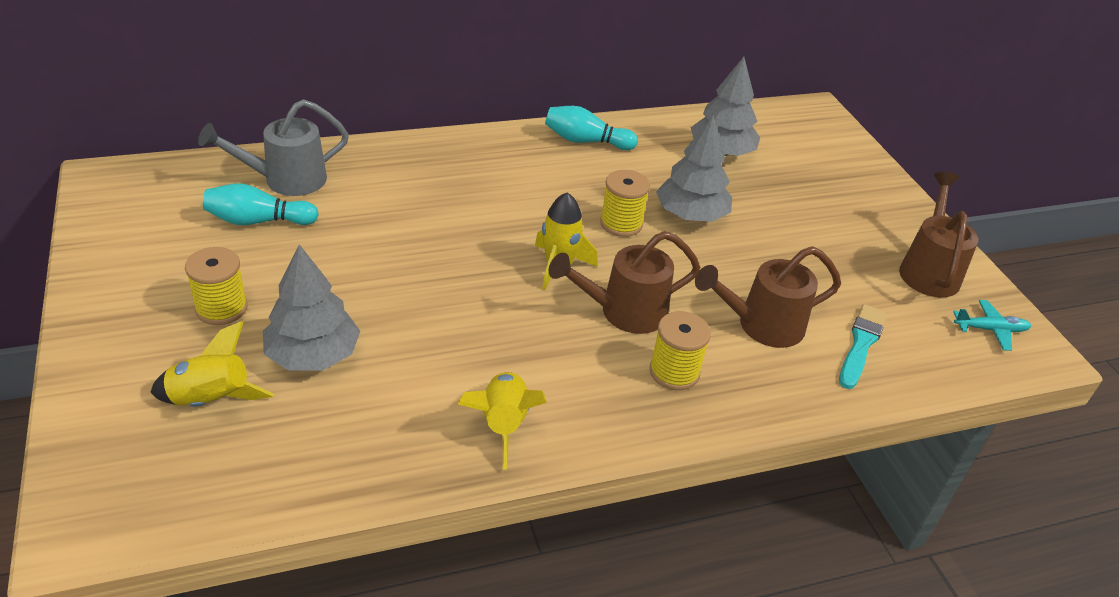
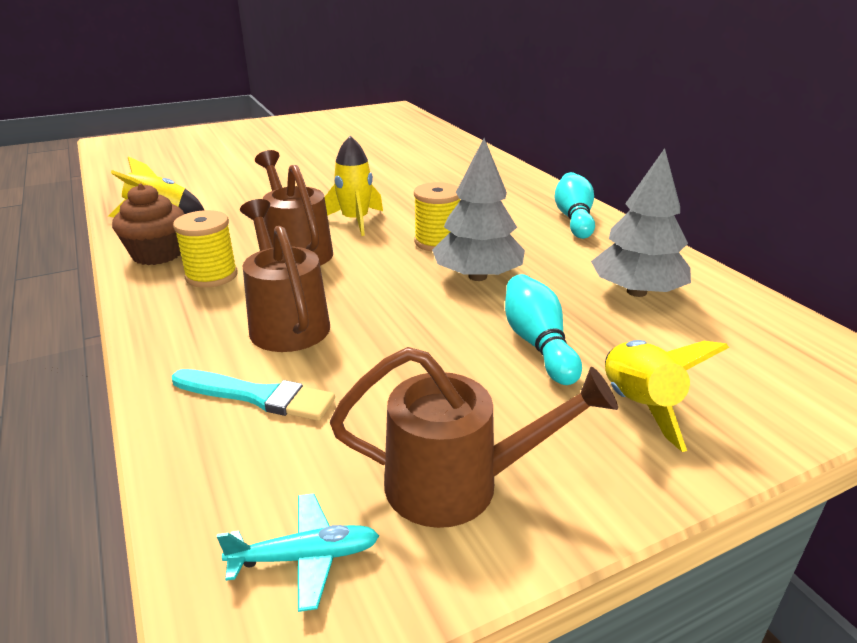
camera: 85 degrees right, 10 degrees down
(211, 400) = (198, 149): yellow rocket -> yellow rocket (638, 406)
(221, 308) = (279, 141): yellow spool -> none
(258, 221) = (369, 137): turquoise bowling pin -> turquoise bowling pin (537, 344)
(285, 180) = (419, 137): grey watering can -> none
(313, 355) = (236, 163): grey tree -> none
(617, 417) = (157, 254): none -> brown cupcake
(990, 330) = (305, 557): turquoise plane -> turquoise plane turned 90 degrees counterclockwise

